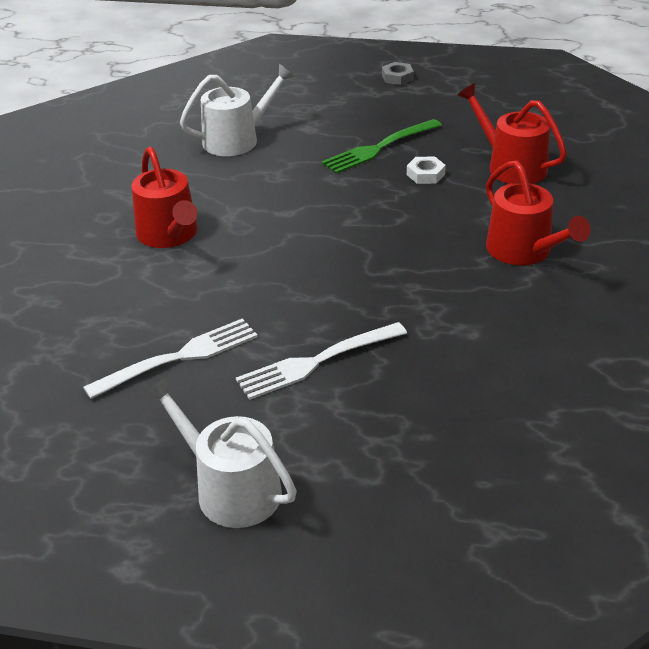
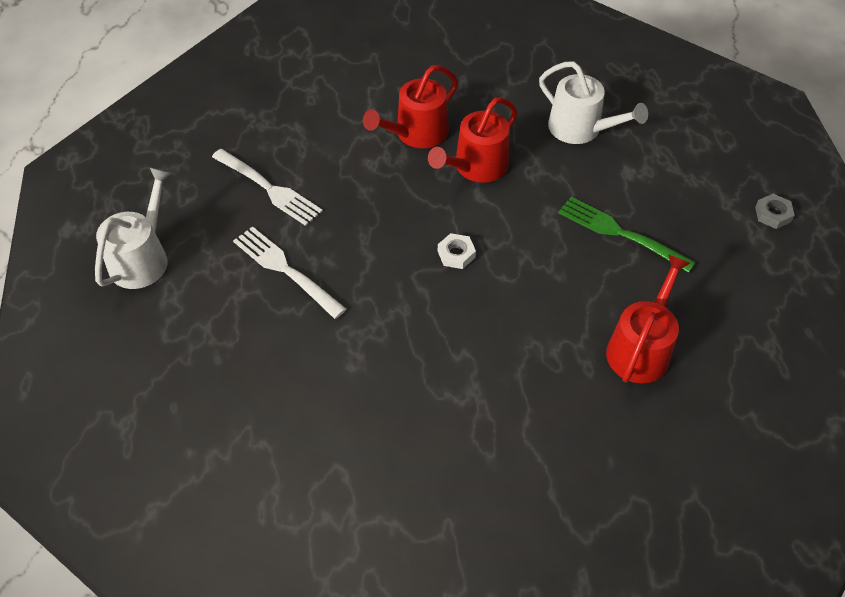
camera: 70 degrees right, 15 degrees up
(425, 174) = (589, 280): white nut -> white nut (456, 254)
(524, 251) = (490, 384): red watering can -> red watering can (476, 167)

